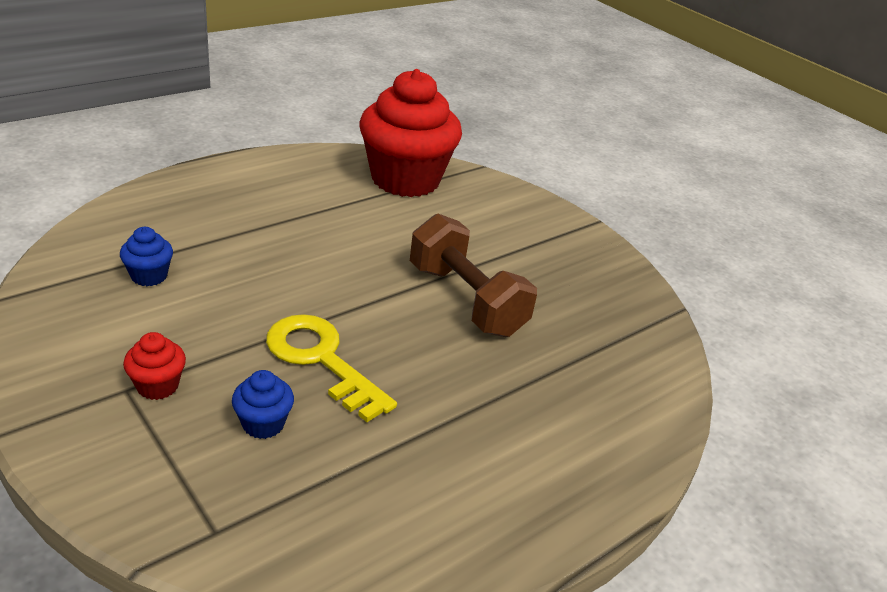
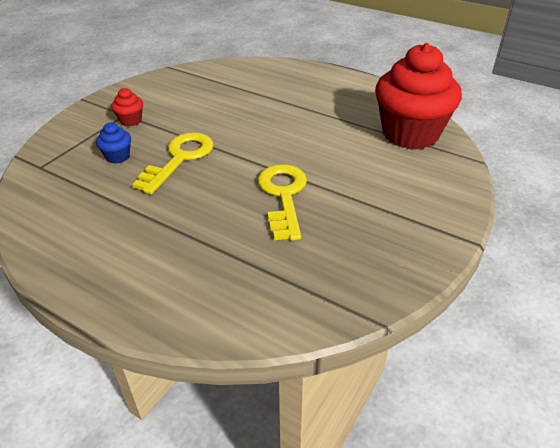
camera: 75 degrees right, 5 degrees up
(149, 276) = (214, 90): blue cupcake -> none
(466, 300) = (283, 196): brown dumbbell -> yellow key

